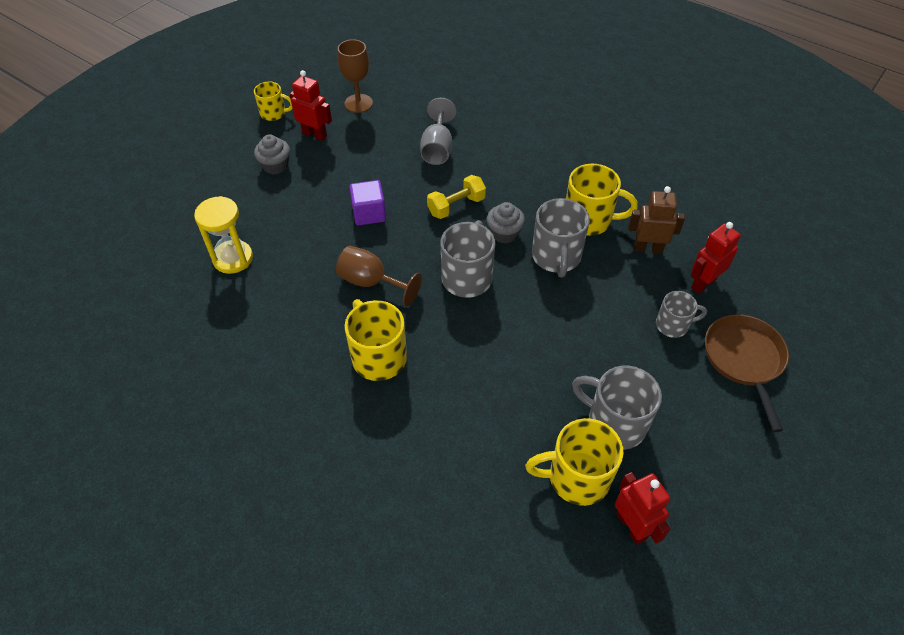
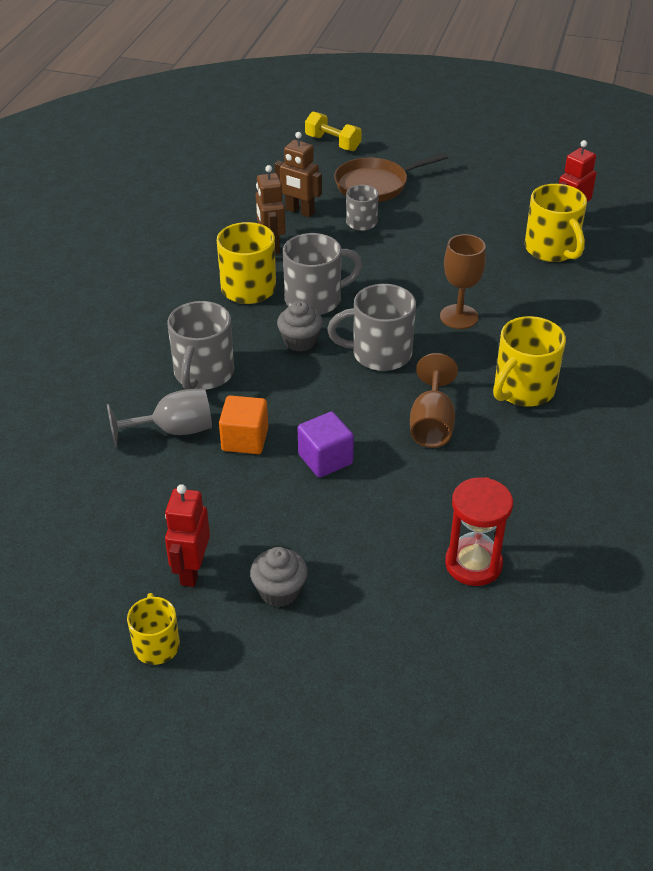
camera: 110 degrees left, 10 degrees down
(233, 258) = (473, 564): yellow hourglass -> red hourglass
(358, 103) = (98, 544): brown goblet -> brown goblet (459, 317)
(410, 179) = (245, 439): none -> orange cube
(456, 206) = (275, 388): yellow dumbbell -> yellow dumbbell (333, 143)
(614, 423) = (486, 239): grey mug -> grey mug (203, 374)
(703, 283) = (299, 211): red robot -> brown robot

